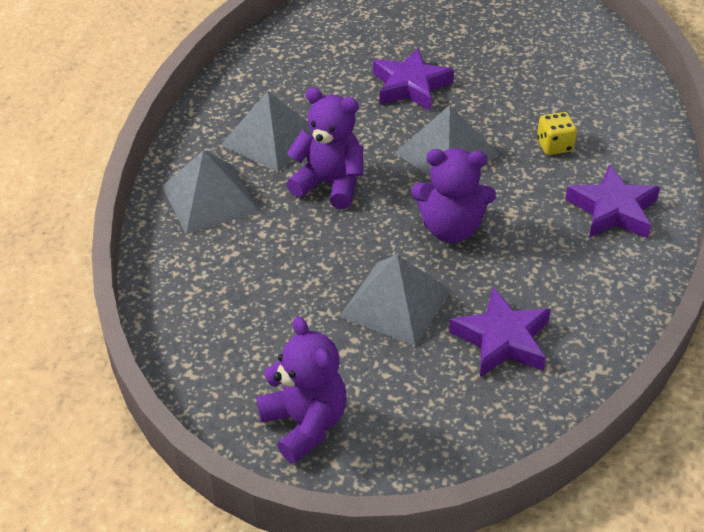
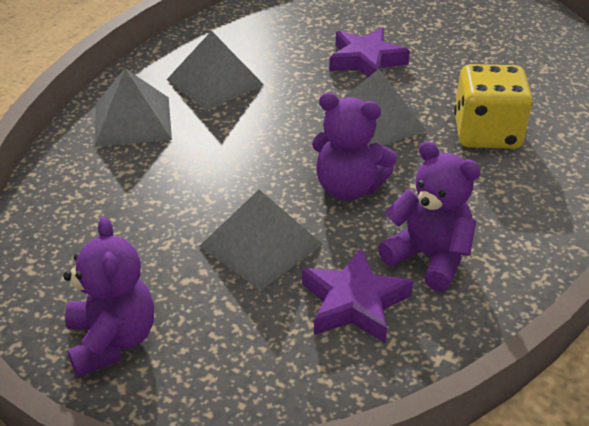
camera: 15 degrees right, 5 degrees down
(330, 184) = (249, 129): purple teddy bear -> purple teddy bear (429, 258)
(554, 145) = (486, 133): yellow dice -> yellow dice, size x1.99
(613, 210) = (525, 202): purple star -> none

